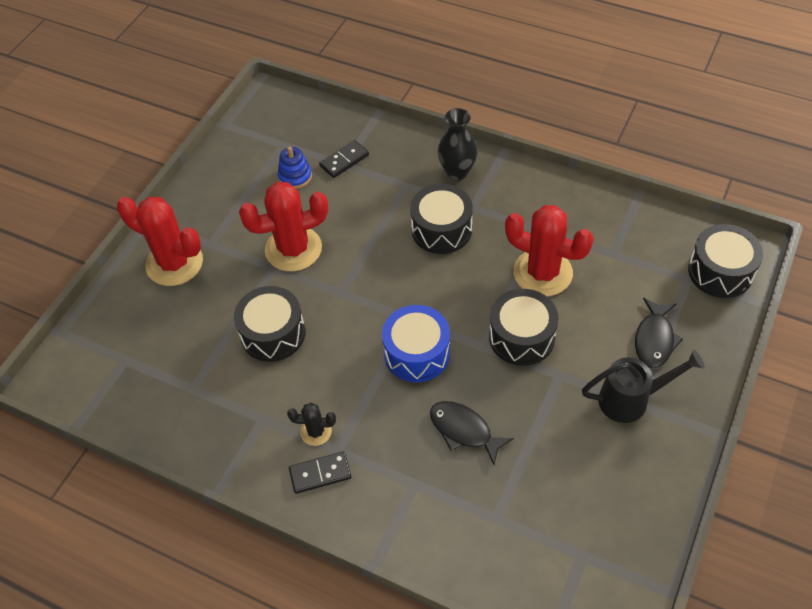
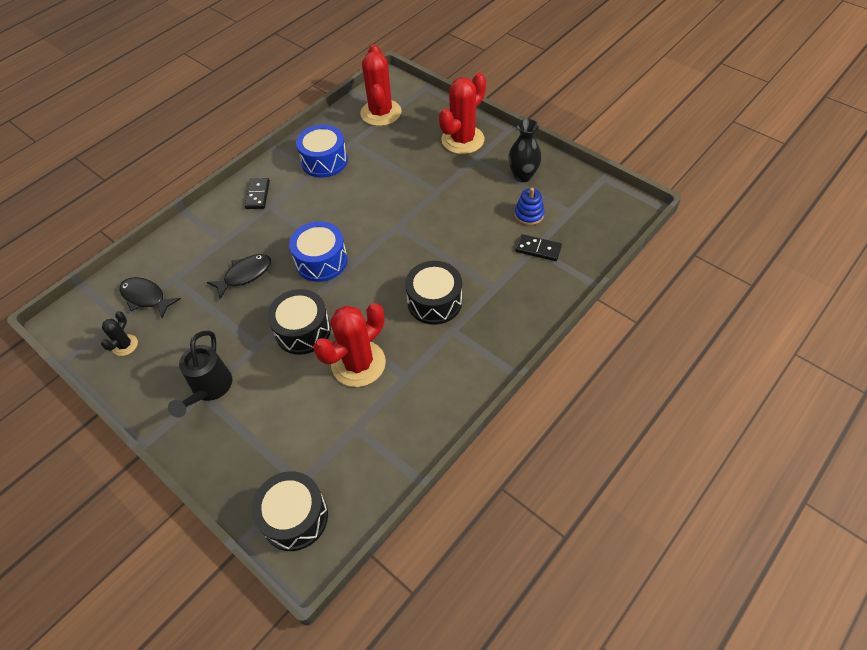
camera: 105 degrees right, 0 degrees up
(237, 411) = (324, 161): none -> blue drum
(273, 333) = (377, 184): black drum -> none
(293, 249) = (450, 204): red cactus -> red cactus (381, 113)
(316, 431) = (288, 197): black cactus -> black cactus (125, 345)
(344, 160) = (538, 249): black domino -> black domino turned 45 degrees counterclockwise
(457, 171) = (499, 328): black vase -> black vase (523, 176)
(654, 339) = (252, 427): black fish -> black fish (146, 297)

